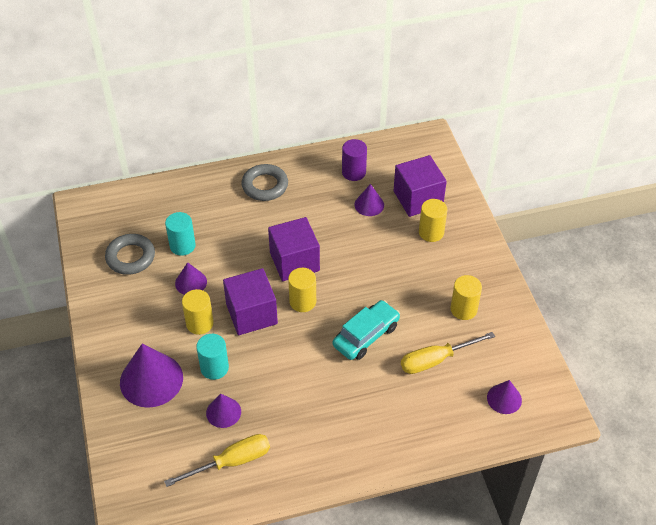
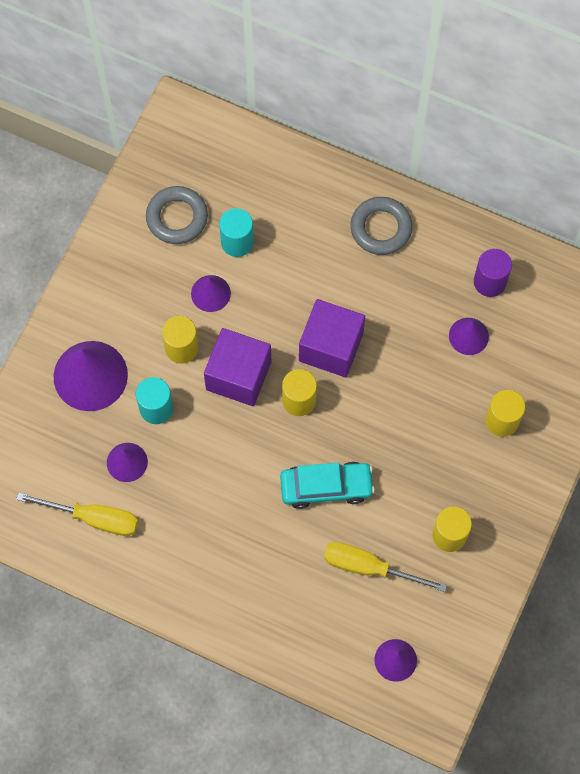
camera: 40 degrees right, 20 degrees up
(418, 198) = (527, 368): purple cube -> none

